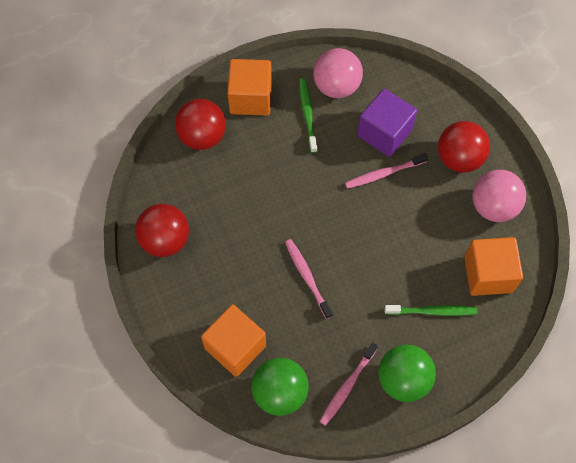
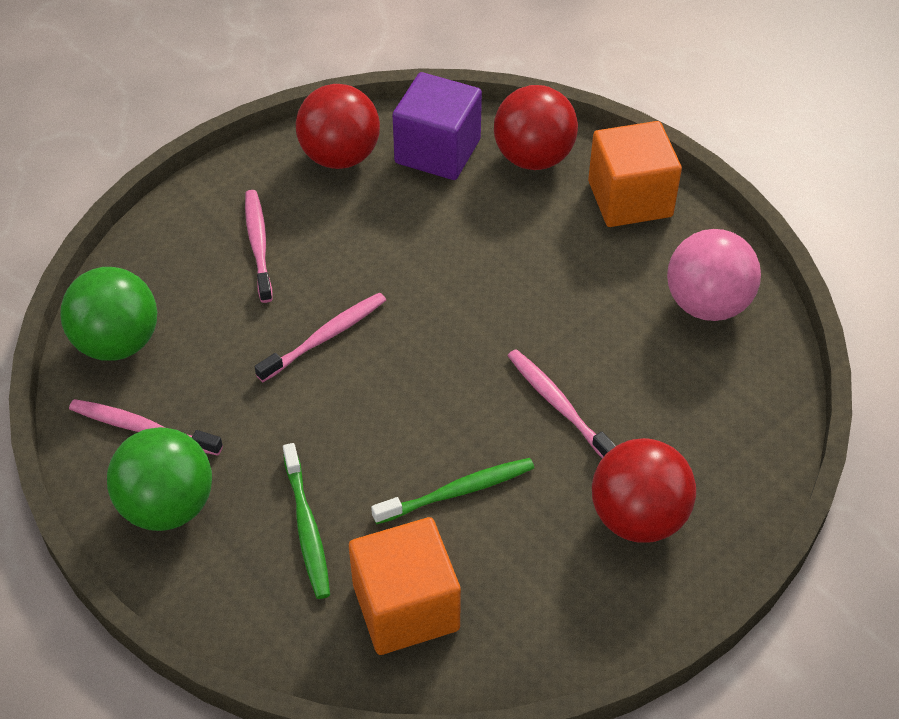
camera: 75 degrees right, 15 degrees down
(224, 300) = (258, 244): none -> pink toothbrush
(235, 347) = (184, 273): orange cube -> none
(307, 114) = (632, 276): green toothbrush -> green toothbrush (458, 492)
(384, 133) = (643, 391): purple cube -> purple cube (437, 151)
(493, 206) = (554, 593): pink ball -> none

